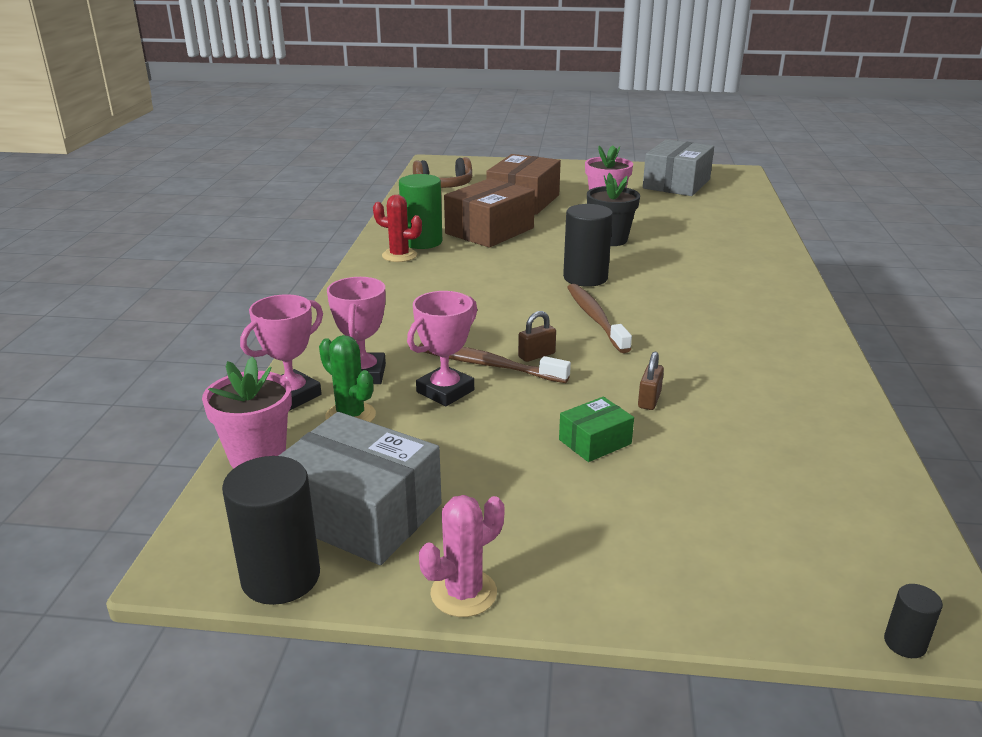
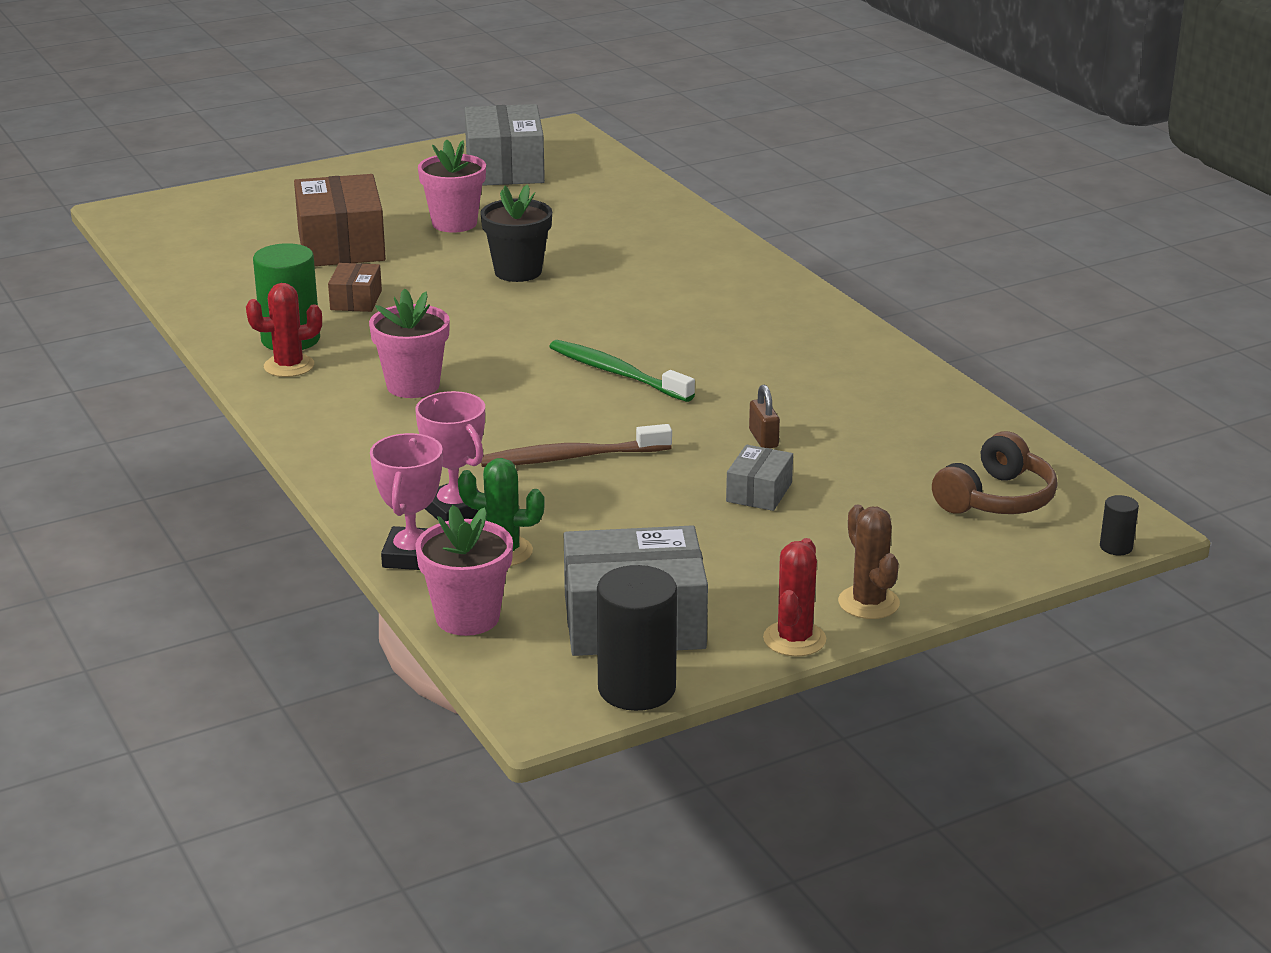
camera: 35 degrees left, 0 degrees up
(444, 186) = (198, 249): brown headphones -> brown headphones (996, 499)
(445, 391) = (563, 497): pink trophy -> none
(452, 287) = (413, 386): none -> pink flower pot
(463, 593) = (794, 639): pink cactus -> red cactus
(489, 231) = (356, 300): brown box -> brown box, size x0.50
(536, 355) = (607, 432): brown padlock -> none
(573, 587) = (868, 603): none -> brown cactus
(585, 278) = (549, 329): black cylinder -> none
(595, 318) = (617, 373): brown toothbrush -> green toothbrush
(595, 442) = (759, 492): green box -> grey box

